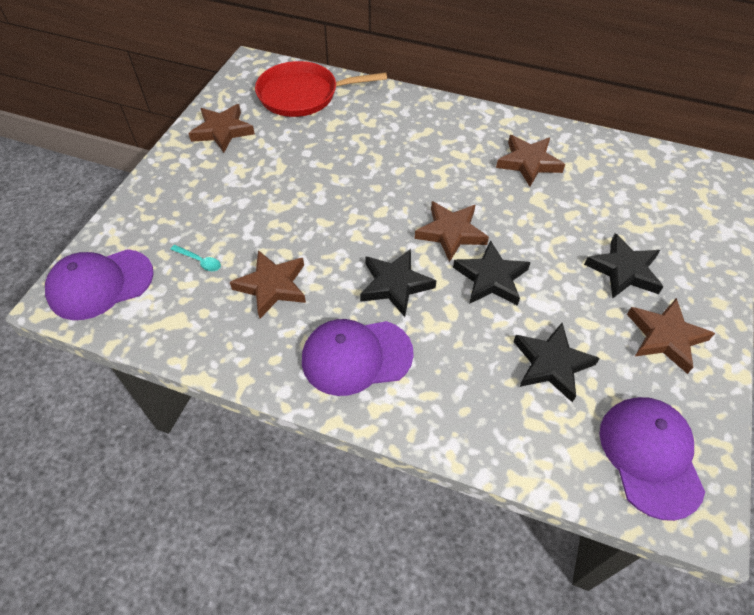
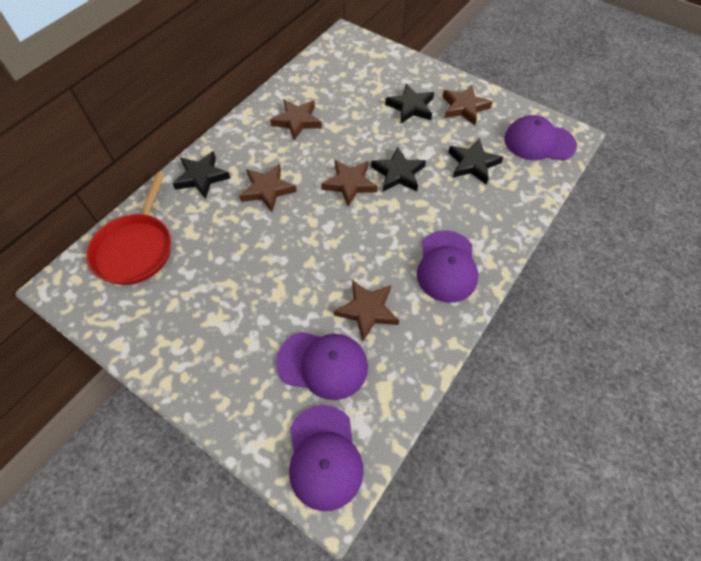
camera: 75 degrees left, 5 degrees up
(199, 261) = (323, 364): turquoise spoon -> purple cap
(222, 131) = (154, 326): brown star -> brown star (267, 190)
(395, 285) = (389, 229): black star -> black star (202, 177)

